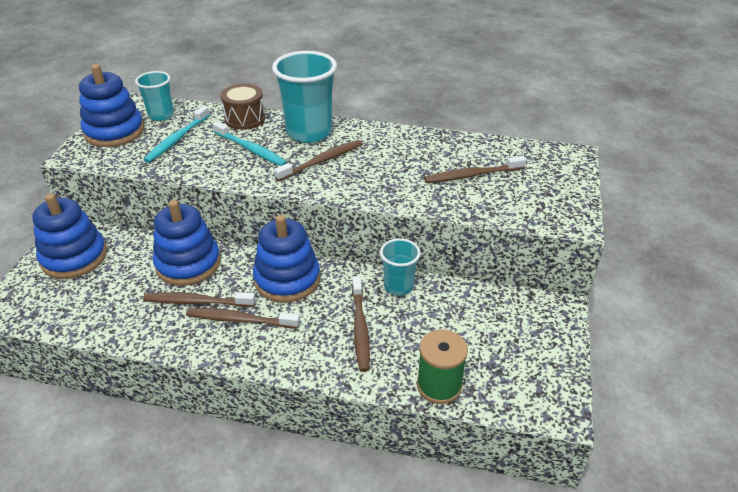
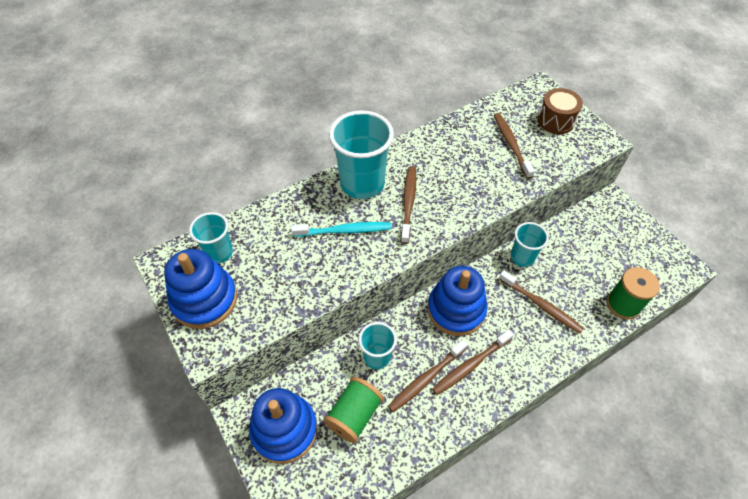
camera: 45 degrees left, 15 degrees up
(121, 283) = (354, 415): none -> green spool
(177, 139) = (272, 265): turquoise toothbrush -> none
(188, 264) = (377, 357): blue stacking toy -> turquoise cup
(245, 119) = (295, 205): brown drum -> brown drum (555, 121)
(472, 175) = (511, 144): brown toothbrush -> brown toothbrush turned 135 degrees clockwise

